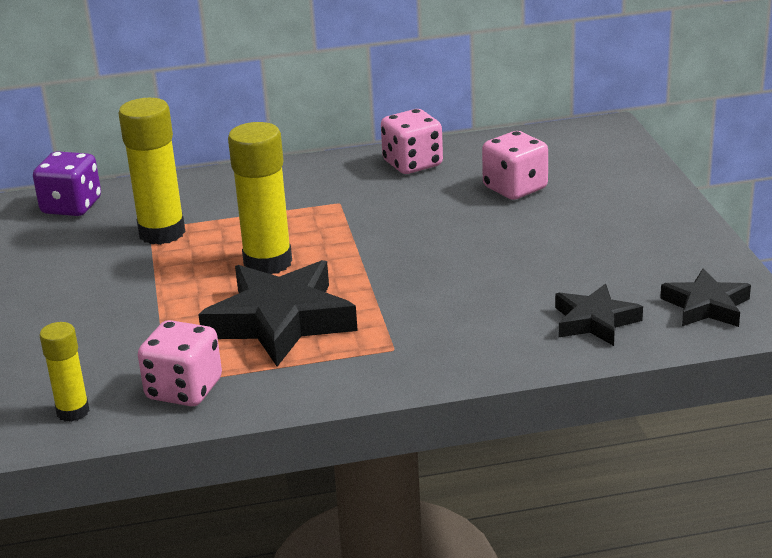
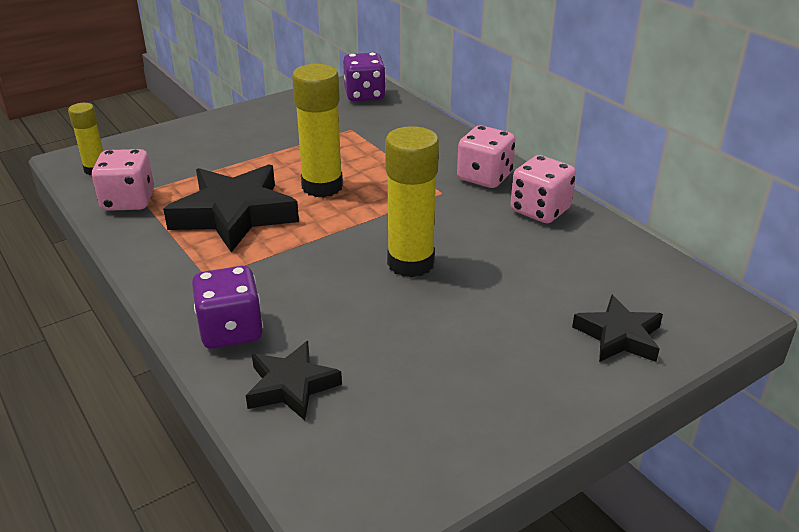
camera: 65 degrees right, 5 degrees up
(162, 233) = (345, 135): yellow glue stick -> yellow glue stick (410, 263)
(496, 343) = (231, 330): none -> purple dice
(515, 188) = (536, 278): pink dice -> pink dice (484, 177)
(706, 306) = (355, 468): black star -> black star (619, 336)

